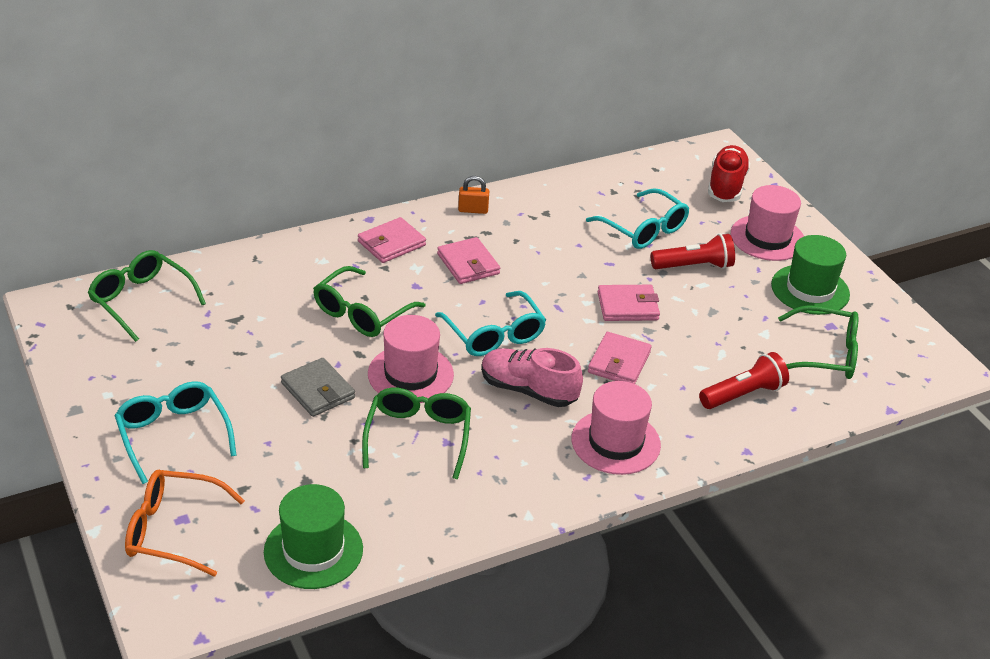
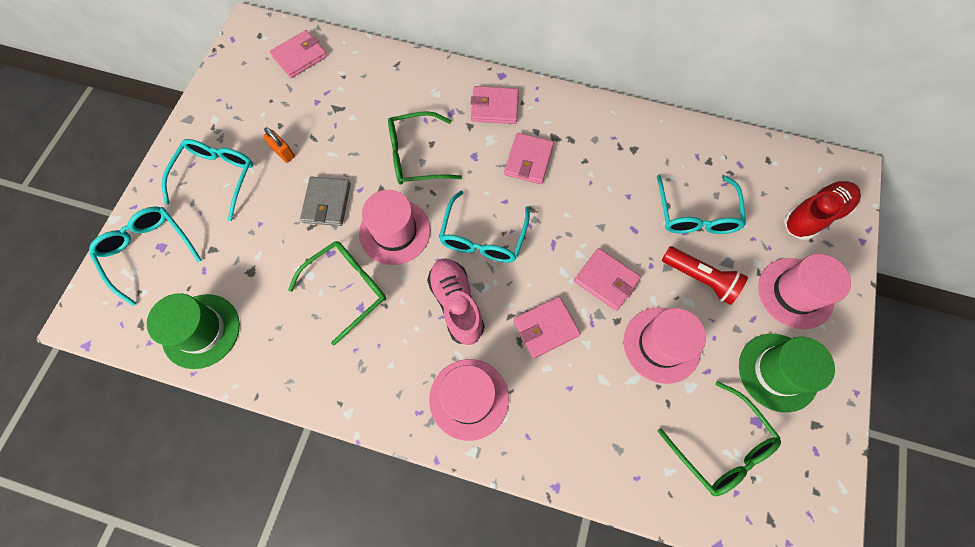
camera: 45 degrees right, 30 degrees up
(141, 300) = (300, 56): green glasses -> pink wallet
(173, 530) = (148, 251): orange glasses -> turquoise glasses
(473, 210) = (581, 112): orange padlock -> orange padlock (283, 152)
(715, 321) = (661, 344): none -> pink hat
(743, 394) = (609, 432): red flashlight -> none

